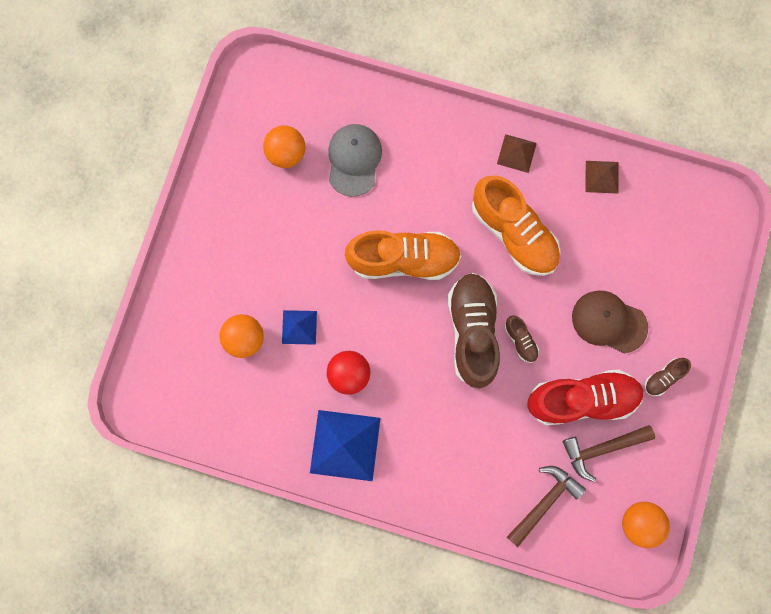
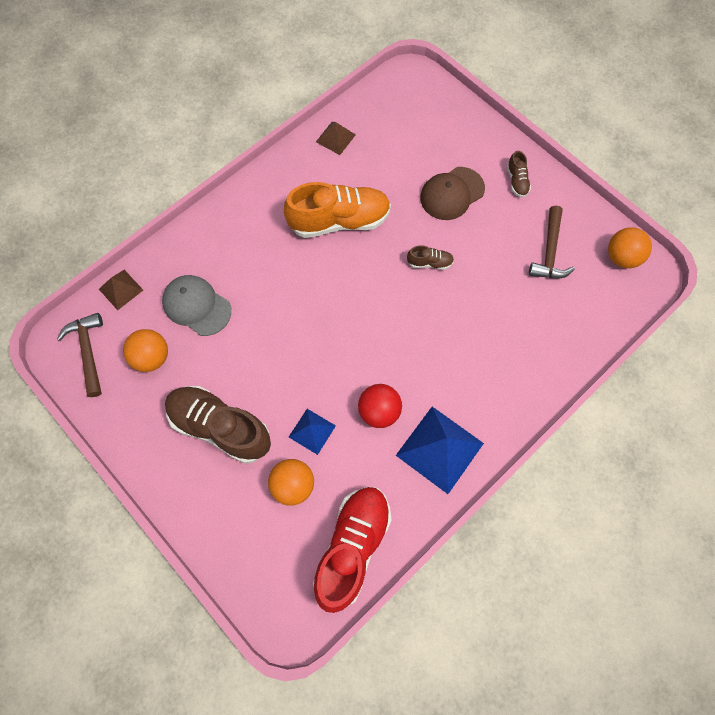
camera: 60 degrees left, 10 degrees down
(404, 260) = (308, 313): orange shoe -> none
(472, 331) = (401, 294): brown shoe -> brown shoe (220, 427)
(516, 153) = (276, 184): brown pyramid -> brown pyramid (121, 289)
(545, 501) = (571, 315): brown hammer -> brown hammer (88, 351)
(581, 399) = (502, 245): red shoe -> red shoe (352, 547)

